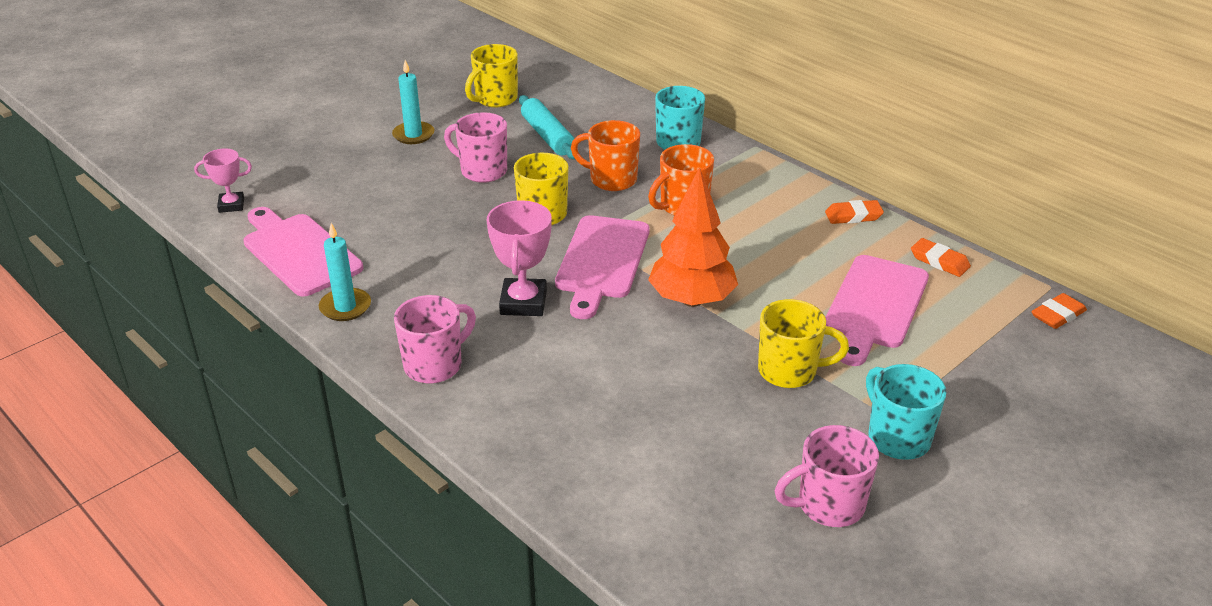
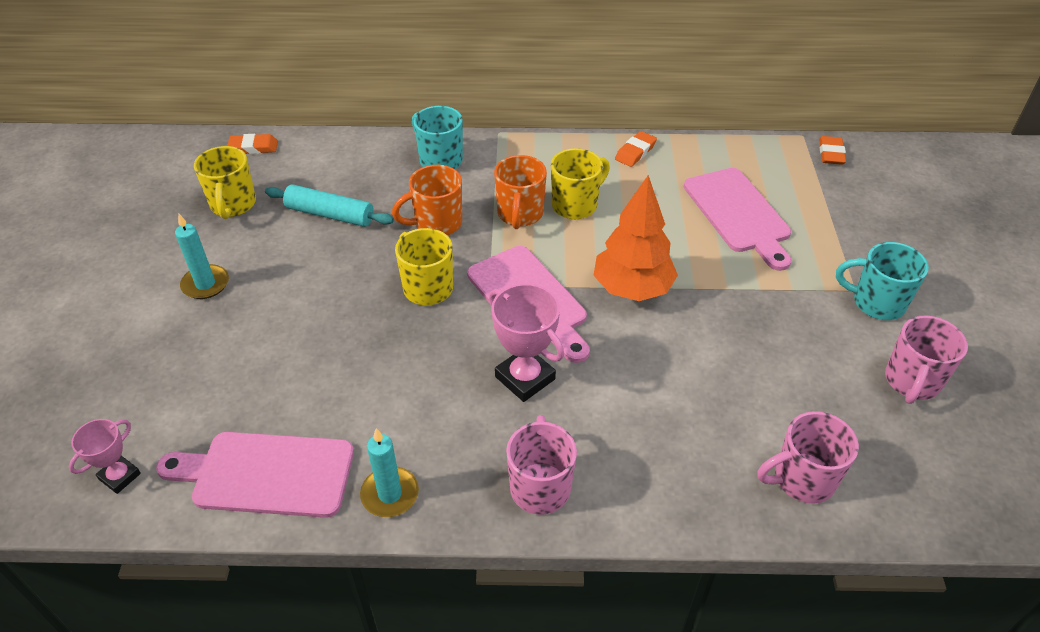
camera: 45 degrees left, 10 degrees up
(482, 171) = (321, 281): pink mug -> pink mug (802, 479)
(789, 371) = (762, 300): yellow mug -> yellow mug (576, 205)
(939, 261) = (726, 155): orange eraser -> orange eraser (253, 147)

